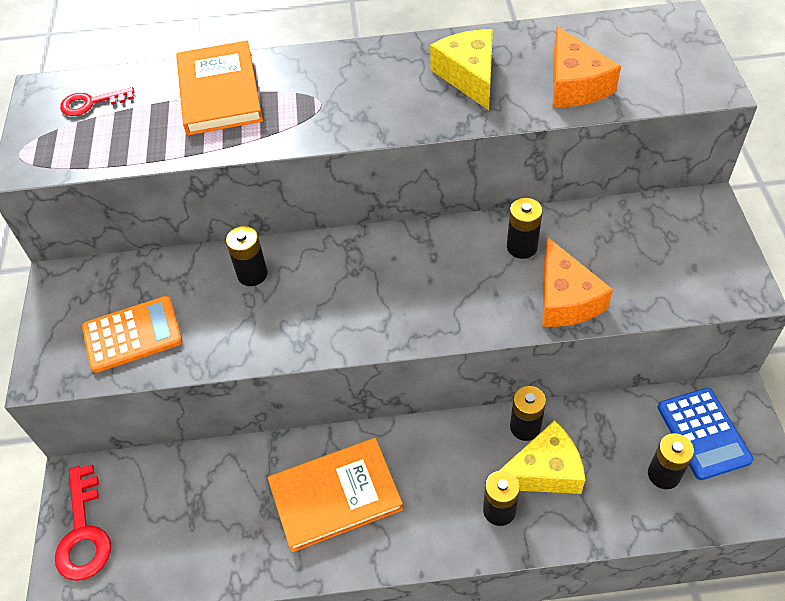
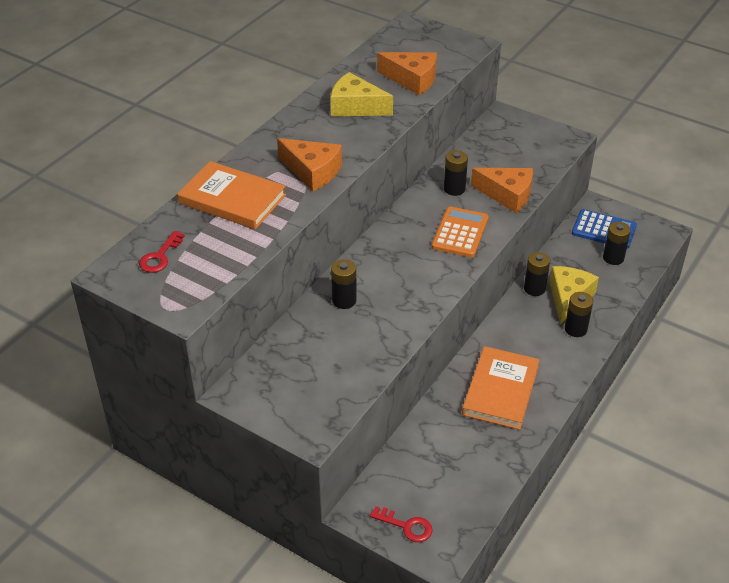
camera: 55 degrees left, 10 degrees down
(83, 532) = (406, 526): red key -> red key, size x0.64
(132, 334) = (329, 377): orange calculator -> orange calculator (460, 233)
(320, 115) = (312, 171): none -> orange cheese

